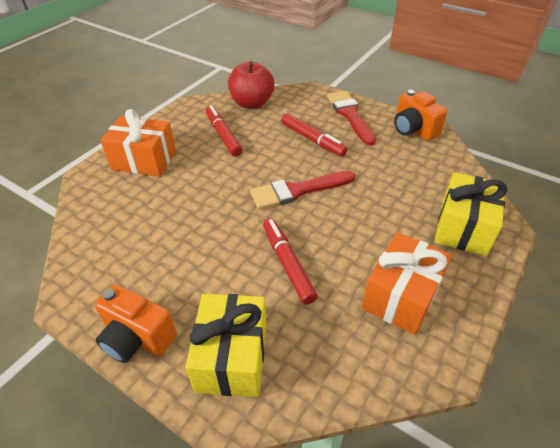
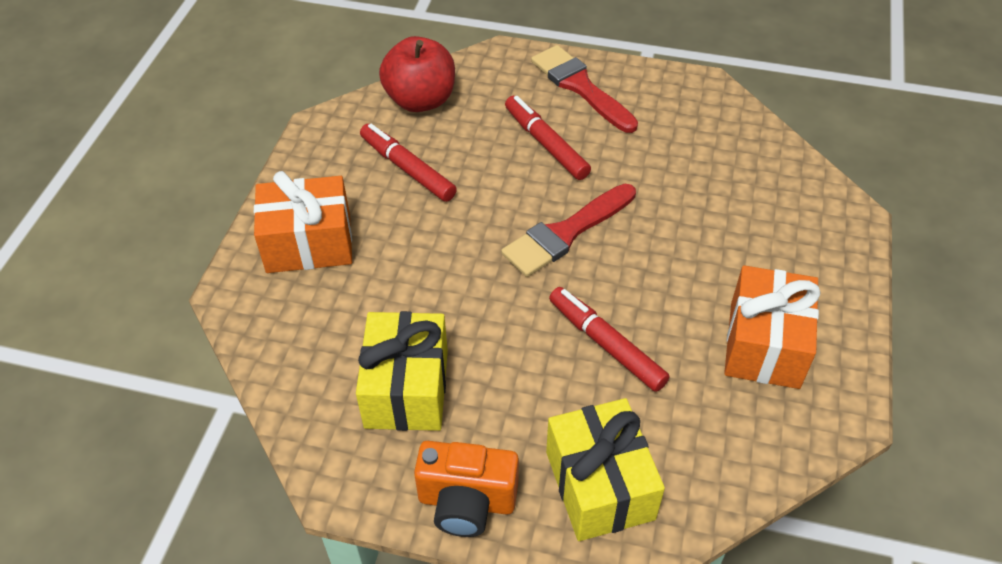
camera: 20 degrees left, 5 degrees up
(312, 140) = (546, 144): red marker -> red marker turned 150 degrees counterclockwise
(413, 130) = (681, 92): orange camera -> none
(463, 228) = (802, 229): yellow gift -> yellow gift (407, 388)

